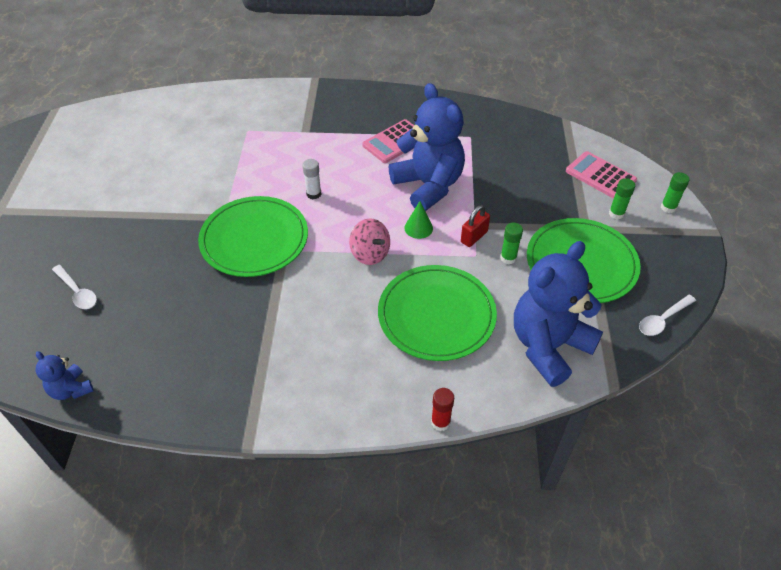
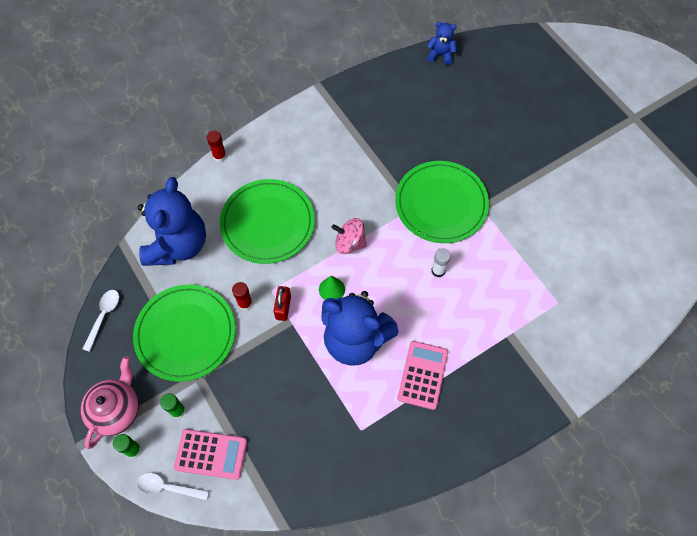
camera: 145 degrees right, 15 degrees up
(77, 292) = (508, 101): white spoon -> white spoon (168, 487)
(508, 258) = (245, 303): green glue stick -> red glue stick
(674, 239) = (117, 410): none -> pink teapot

